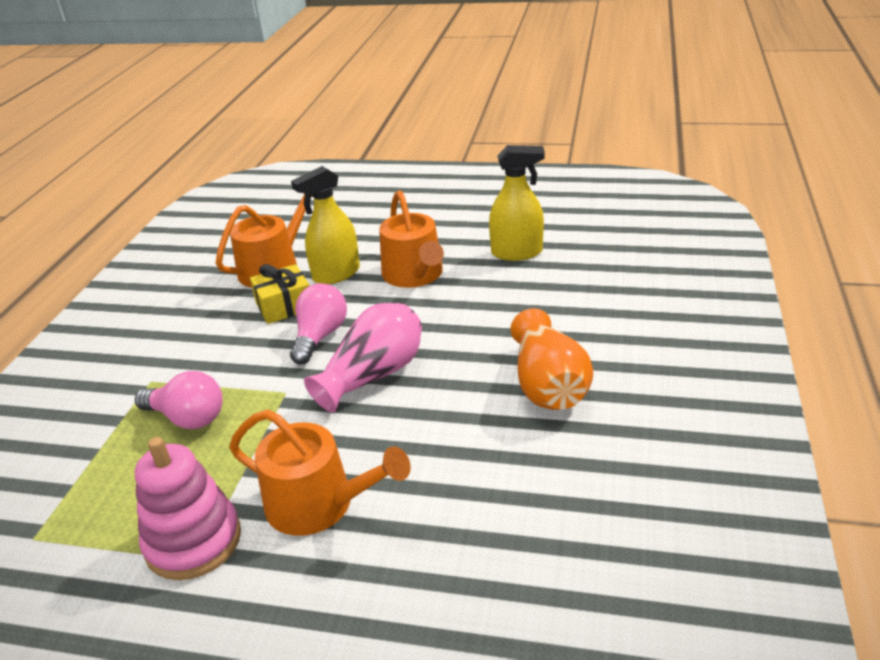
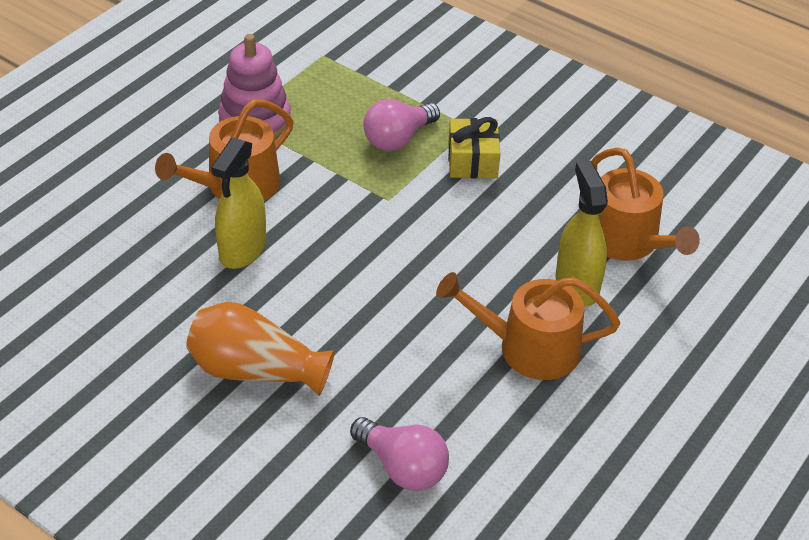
camera: 110 degrees right, 10 degrees up
(284, 306) = (536, 231): yellow gift -> yellow gift (472, 160)
(320, 336) = (459, 241): pink light bulb -> pink light bulb (402, 467)
(373, 375) = (368, 259): pink vase -> none
(517, 252) = (517, 460): yellow spray bottle -> yellow spray bottle (242, 249)

